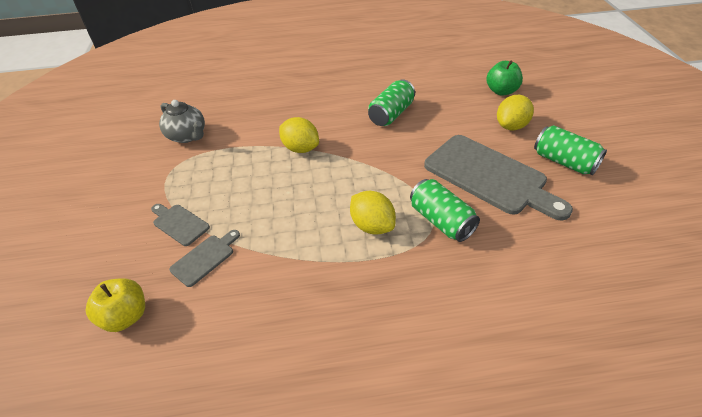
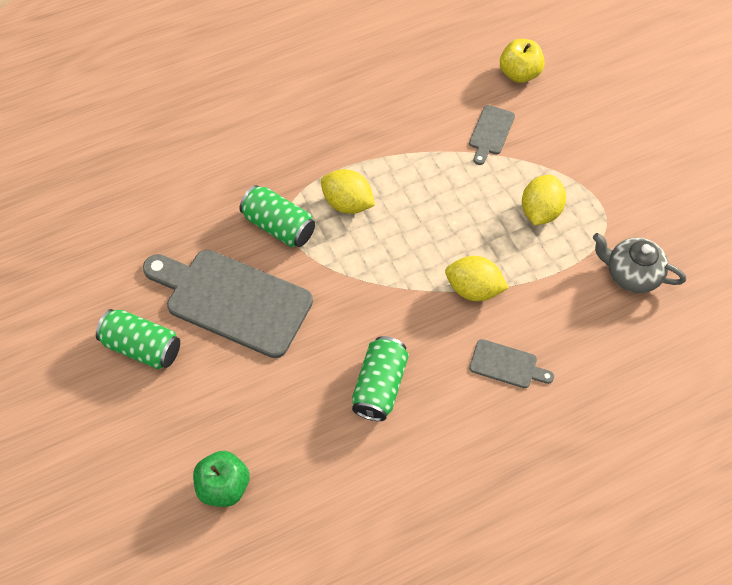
camera: 160 degrees right, 15 degrees up
(179, 223) = (542, 158): grey cutting board -> grey cutting board (507, 365)
(511, 126) = (207, 402): yellow lemon -> yellow lemon (540, 211)

